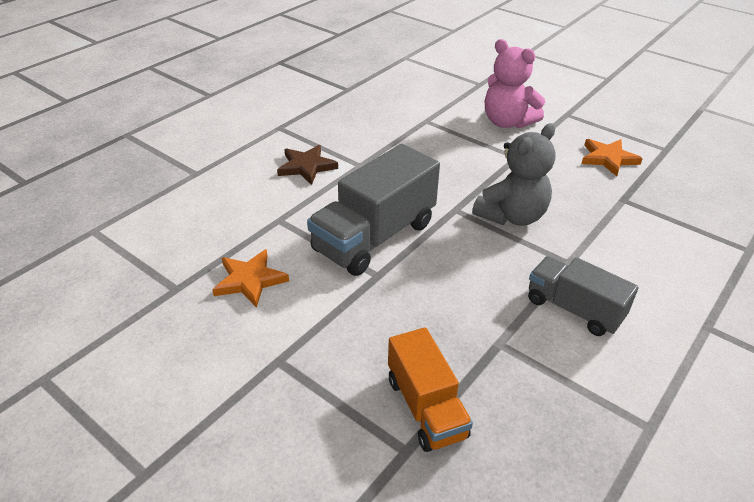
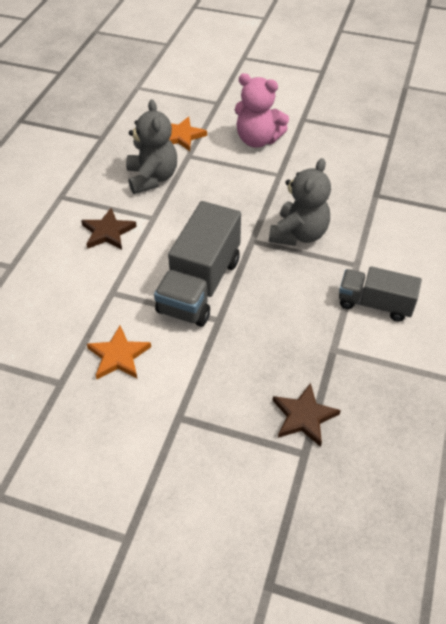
camera: 20 degrees left, 10 degrees up
(378, 131) = (152, 178): none -> grey teddy bear
(426, 407) = (304, 417): orange truck -> brown star
(608, 159) = (351, 157): orange star -> orange star (181, 136)

